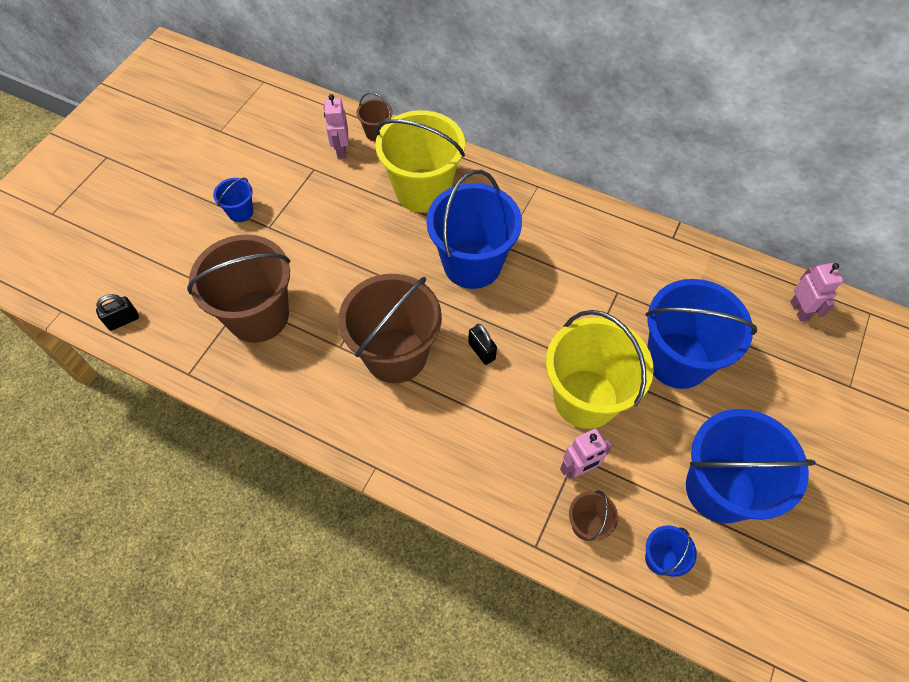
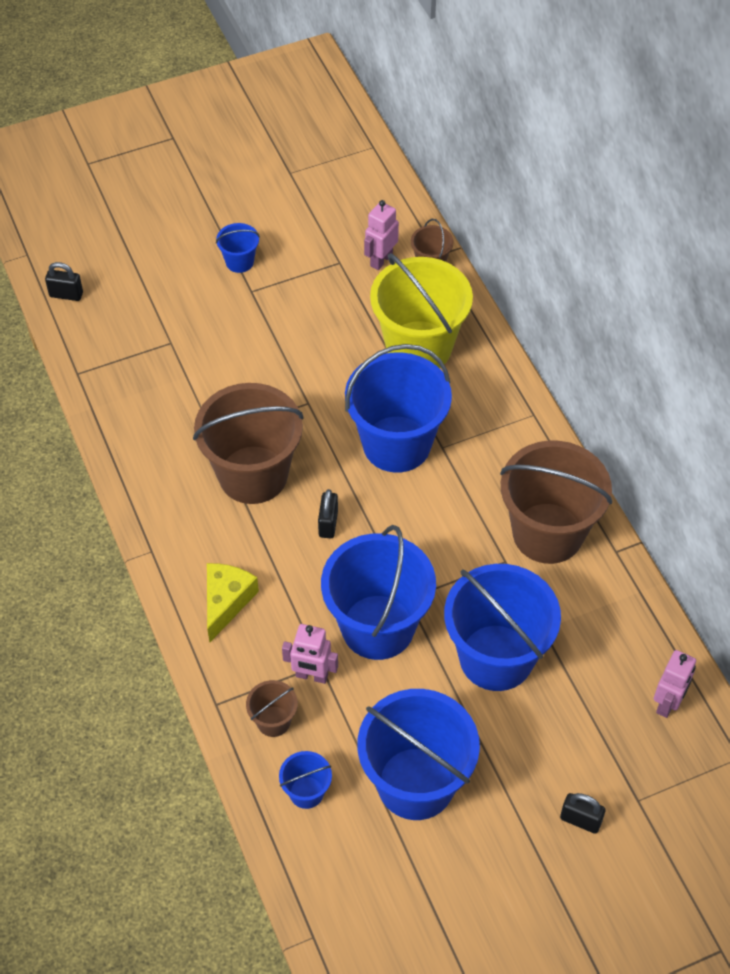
camera: 40 degrees right, 5 degrees down
(258, 316) = (173, 363): brown bucket -> brown bucket (547, 533)
(467, 462) = (226, 602): none -> yellow cheese
(585, 398) = (377, 627): yellow bucket -> blue bucket
(835, 427) = (580, 820): none -> black padlock

